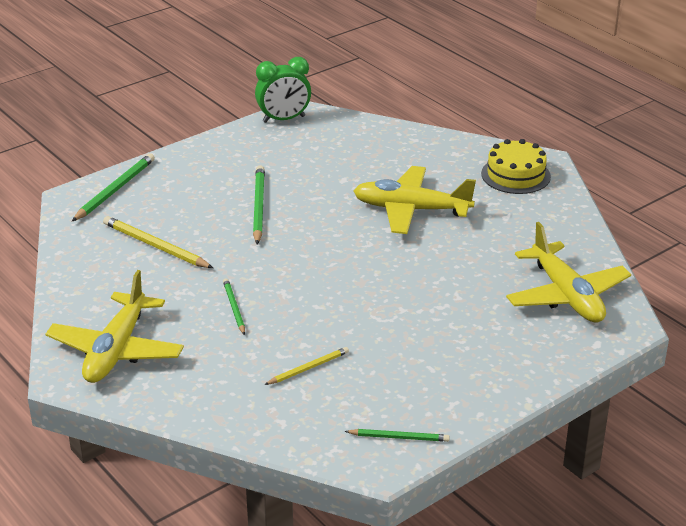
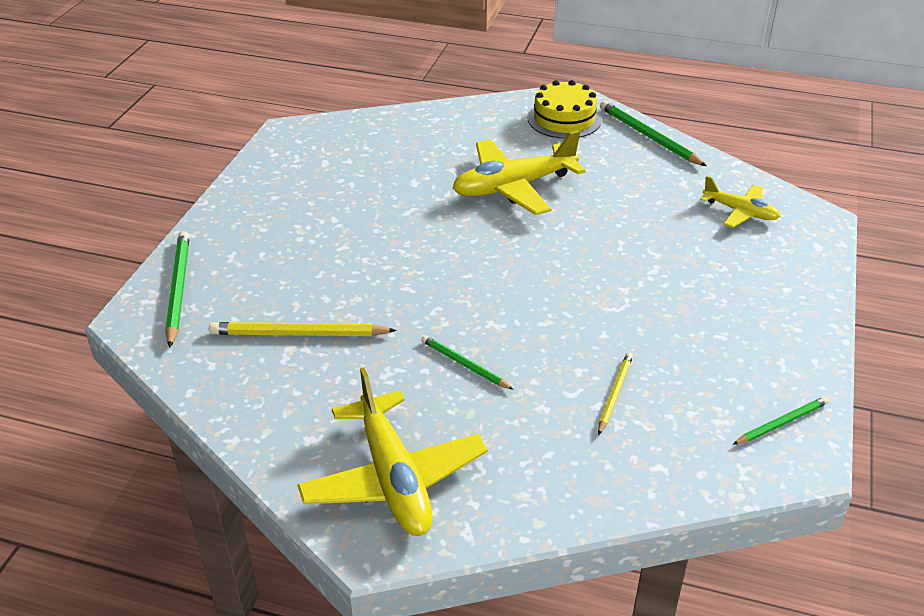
camera: 35 degrees left, 5 degrees up
(258, 207) = (362, 243): green pencil -> green pencil (648, 136)
(284, 119) = (283, 143): green clock -> none
(566, 295) = (740, 212): yellow plane -> yellow plane, size x0.57

